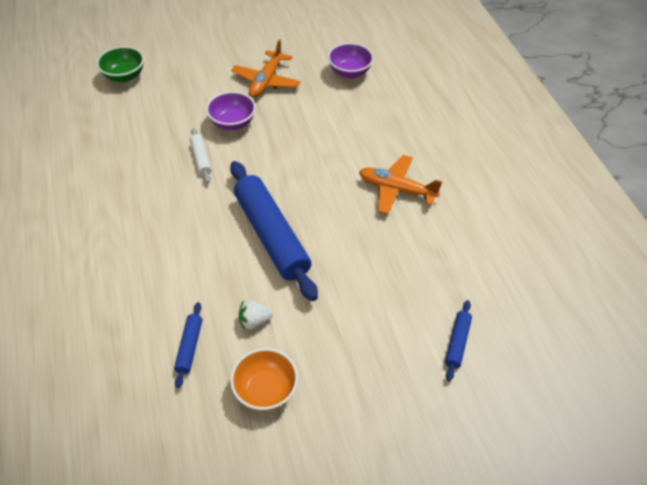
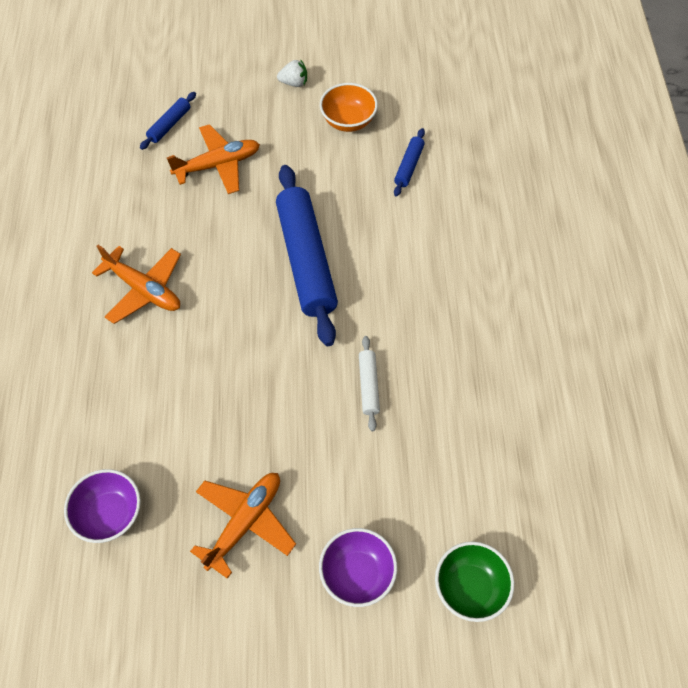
camera: 165 degrees left, 10 degrees up
(232, 123) = (315, 442): purple bowl -> purple bowl (357, 574)
(254, 321) = (345, 177): white strawberry -> white strawberry (294, 83)
(386, 308) = (218, 165): none -> orange plane

